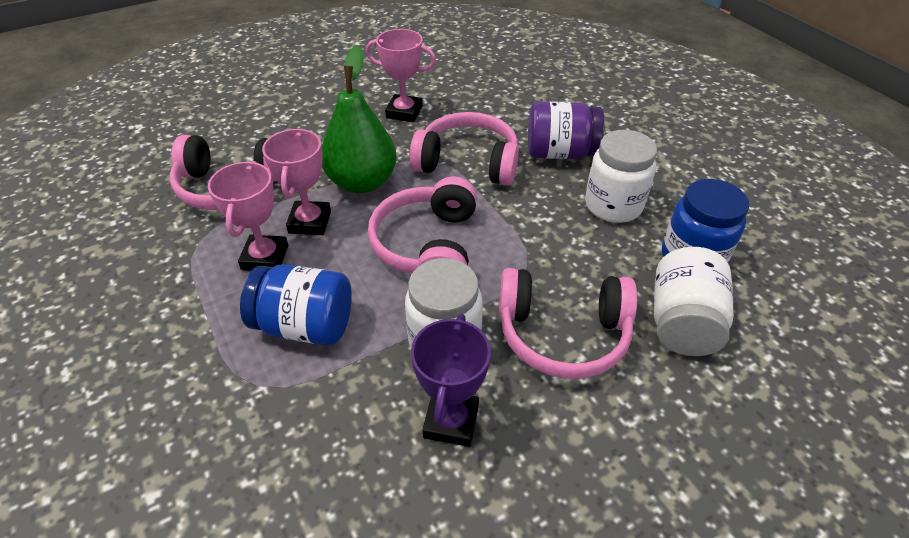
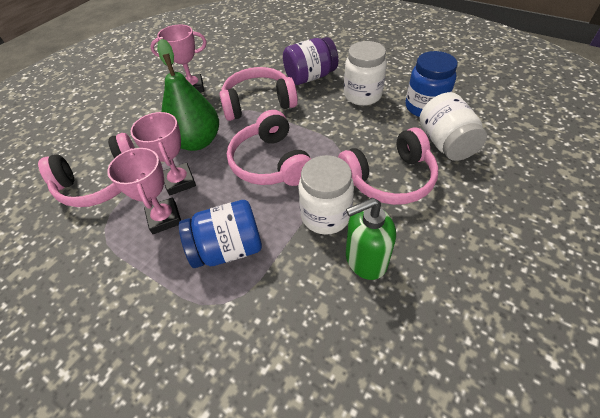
camera: 25 degrees left, 5 degrees up
(451, 421) = (365, 260): purple trophy -> green soap dispenser

